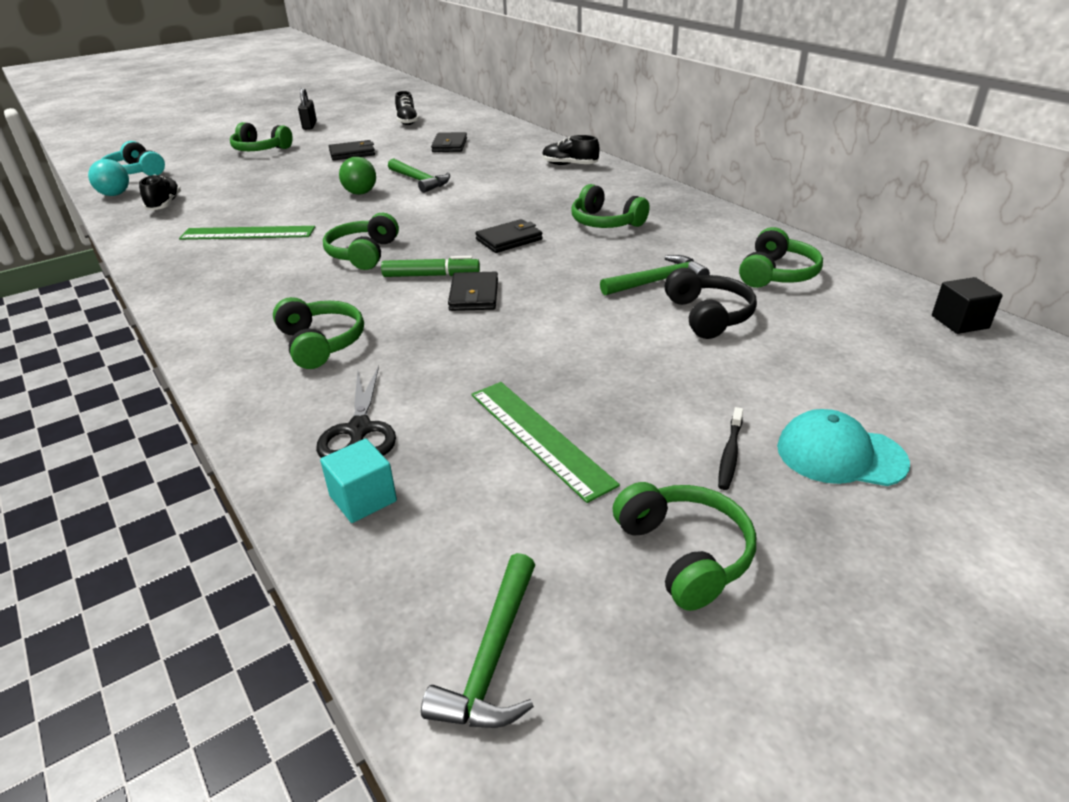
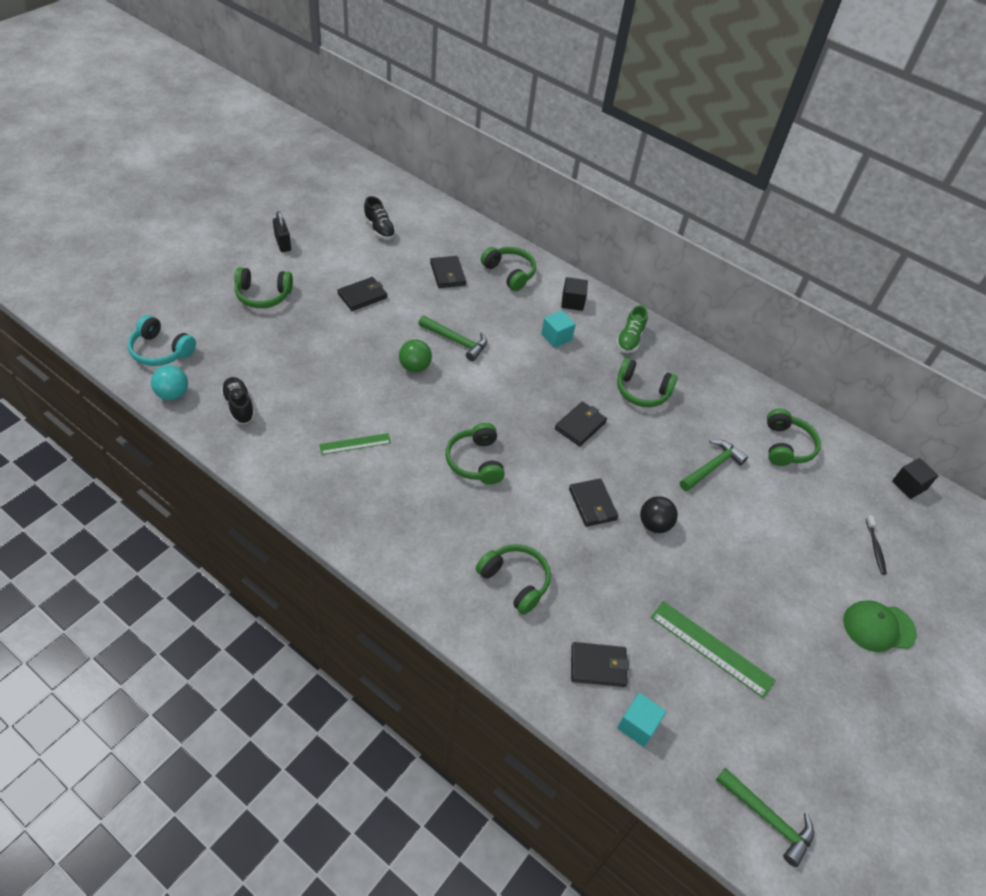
camera: 25 degrees left, 15 degrees up
(248, 233) = (355, 444): green ruler -> green ruler, size x0.61
(359, 430) = (598, 666): black scissors -> black wallet
(431, 275) = (547, 483): green marker -> none
(492, 658) = (768, 819): green hammer -> green hammer turned 45 degrees counterclockwise
(532, 184) = (556, 337): none -> turquoise cube
(542, 318) = (654, 524): none -> black ball
(569, 165) = (572, 302): black shoe -> black cube
(618, 189) = (630, 339): none -> green shoe
(685, 553) = (828, 724): green headphones -> green headphones (509, 273)
(708, 316) = (760, 503): black headphones -> none
(730, 454) = (822, 639): black toothbrush -> black toothbrush (875, 548)
(840, 455) = (878, 627): turquoise cap -> green cap

